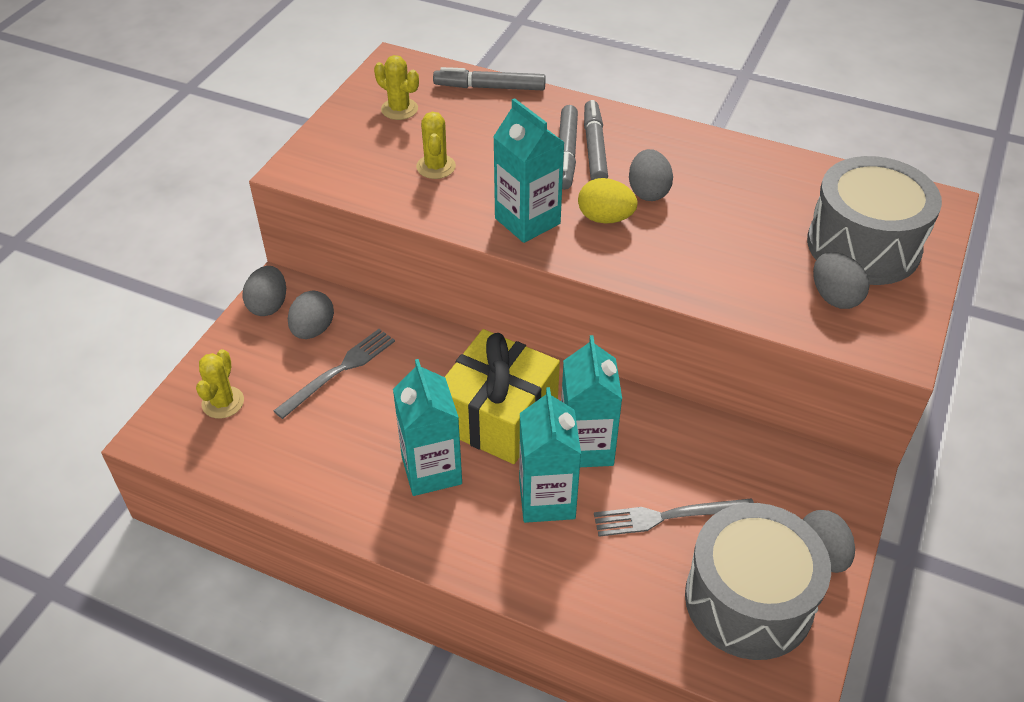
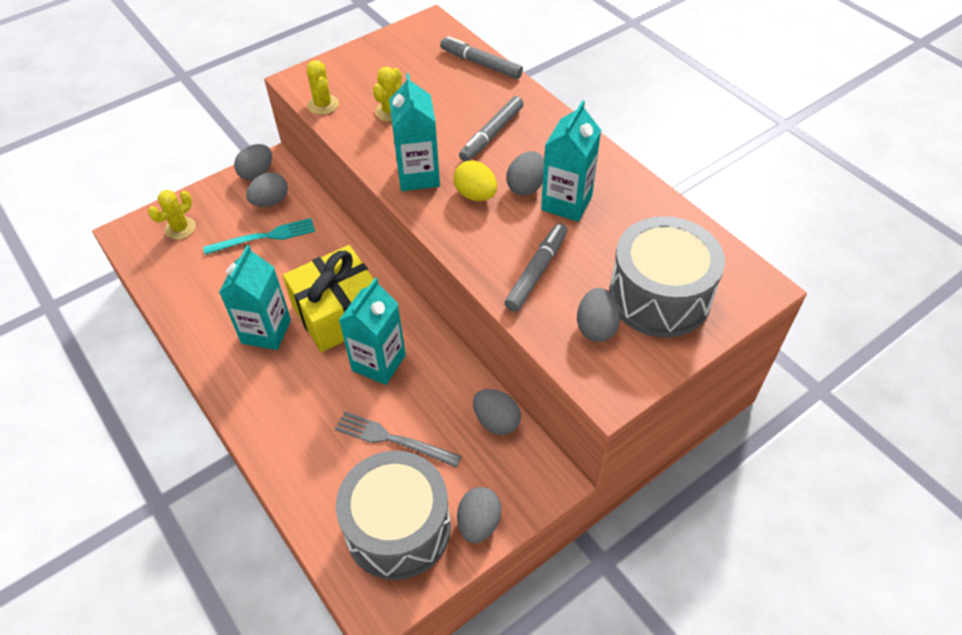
camera: 30 degrees right, 5 degrees up
(339, 371) = (264, 237): grey fork -> turquoise fork
(399, 109) = (403, 59): yellow cactus -> yellow cactus (323, 105)
(547, 499) = (322, 387): turquoise carton -> turquoise carton (566, 203)
(594, 148) = (516, 137): grey marker -> grey marker (536, 271)
(754, 449) = (496, 421): none -> grey egg

